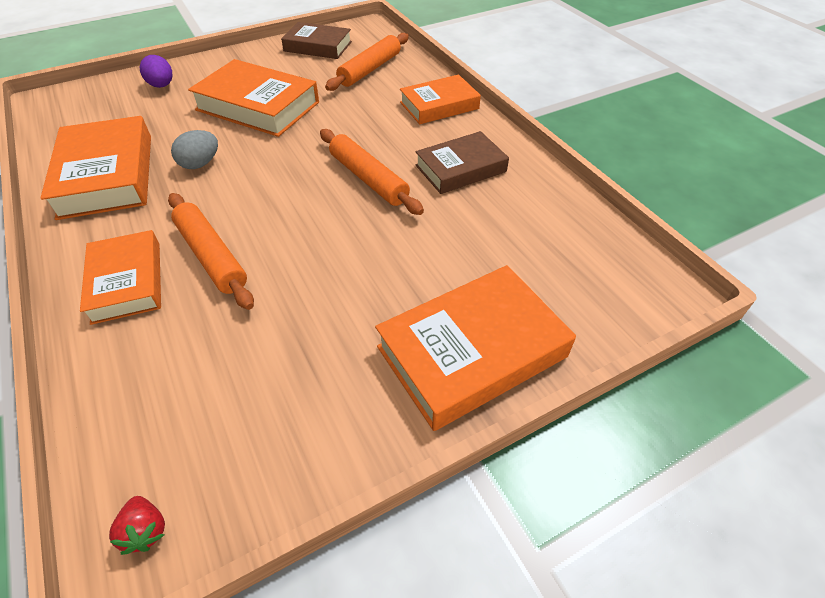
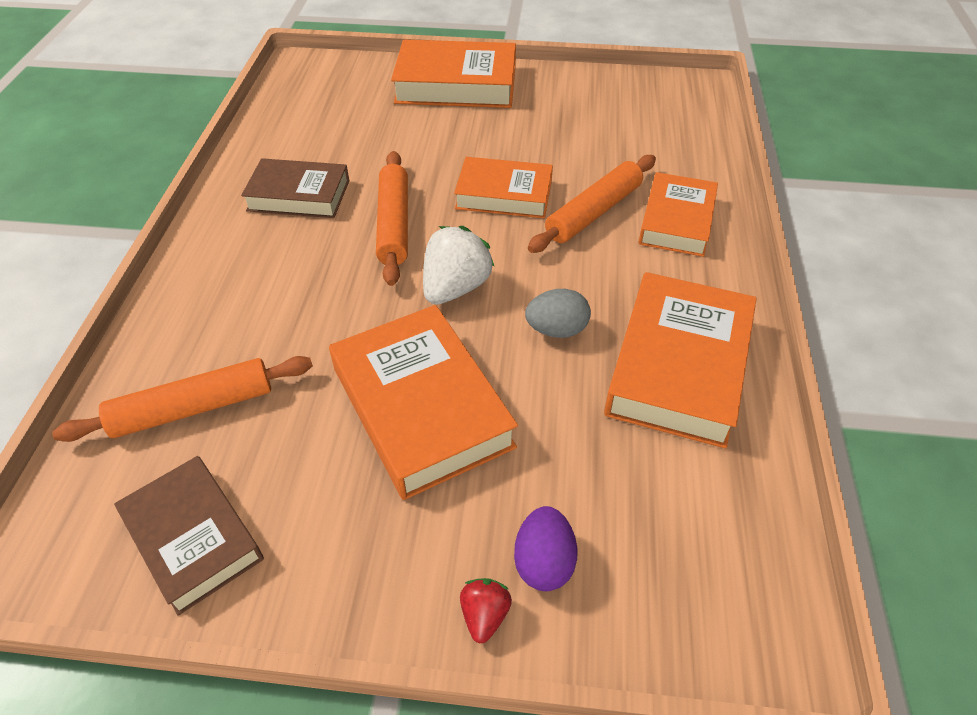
camera: 145 degrees left, 0 degrees up
(146, 530) = (689, 89): red strawberry -> red strawberry (484, 615)
(211, 256) = (594, 212): orange rolling pin -> orange rolling pin turned 45 degrees clockwise
(286, 160) = (455, 288): none -> white strawberry
(439, 105) = (206, 284): orange book -> orange book (504, 194)

